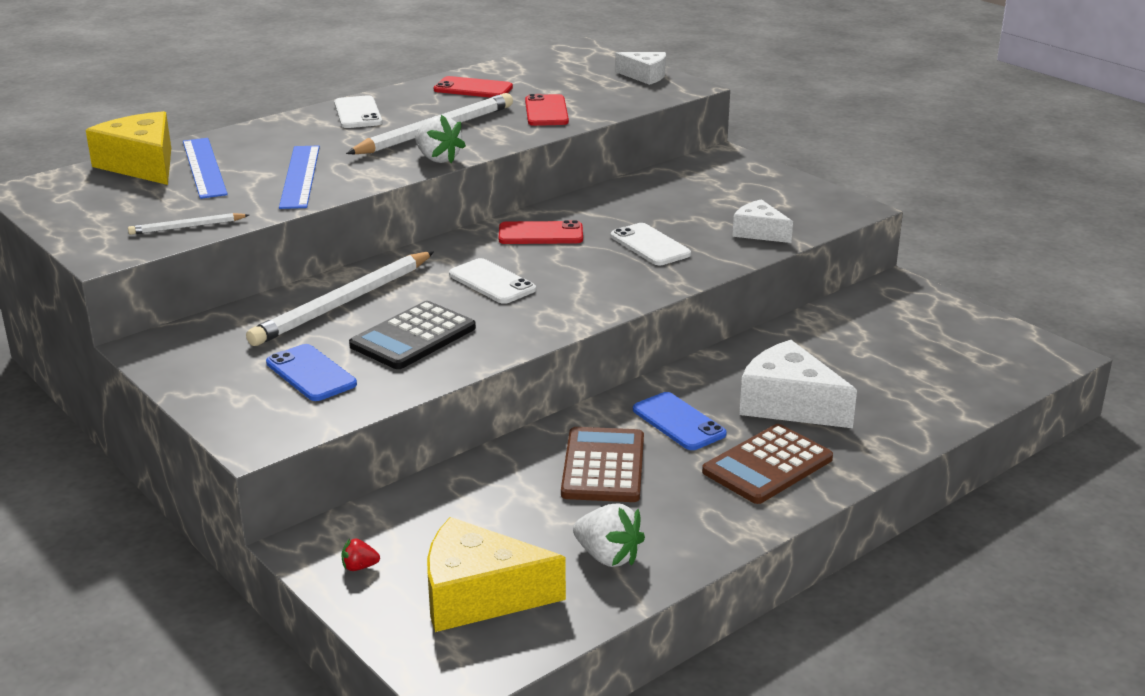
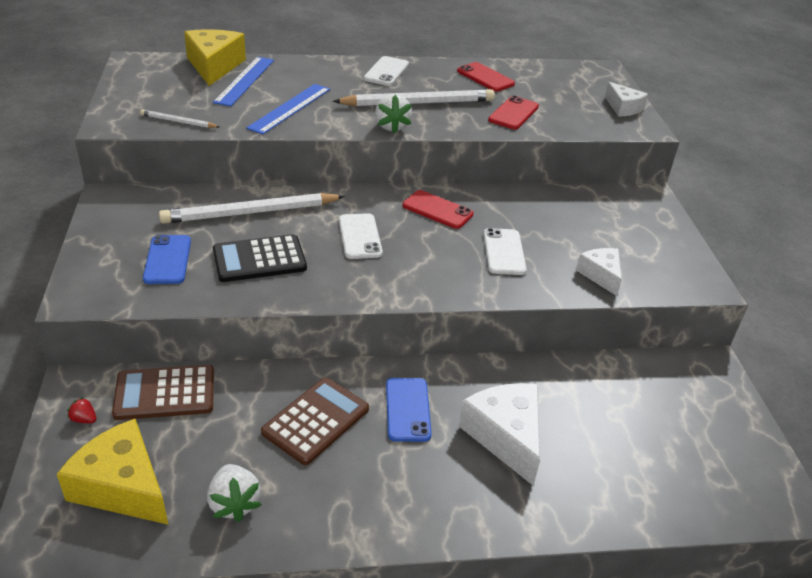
camera: 30 degrees right, 10 degrees up
(767, 465) = (430, 485): brown calculator -> brown calculator (165, 393)

